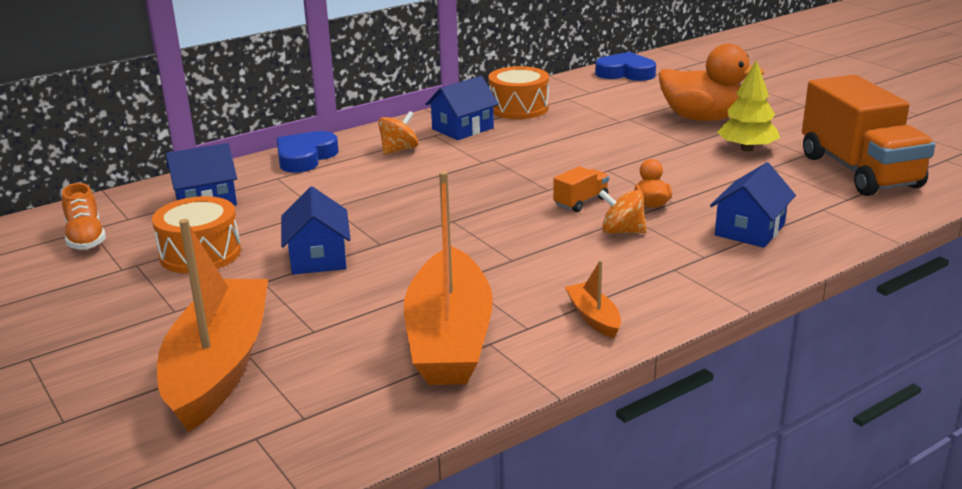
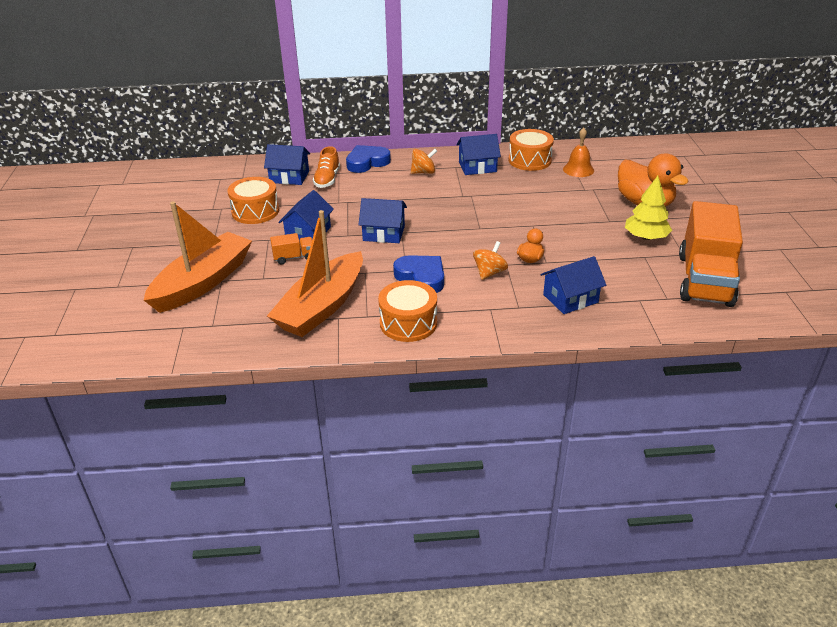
camera: 30 degrees right, 10 degrees up
(86, 237) = (213, 183): orange shoe -> orange shoe (327, 179)
(429, 228) = (384, 233): none -> blue house
(581, 202) = (489, 243): orange truck -> orange truck (294, 257)
(587, 104) = (578, 169): none -> orange bell
(593, 317) = (408, 323): orange boat -> orange drum
(622, 231) = (489, 272): orange spinning top -> orange spinning top turned 75 degrees clockwise
(625, 73) = (635, 150): blue heart -> blue heart (421, 277)

